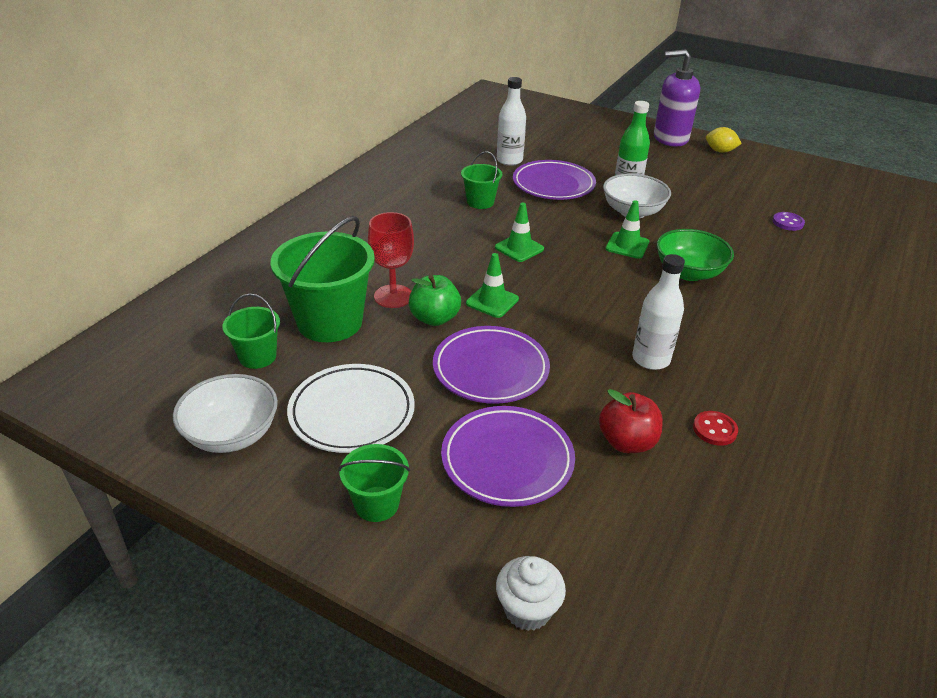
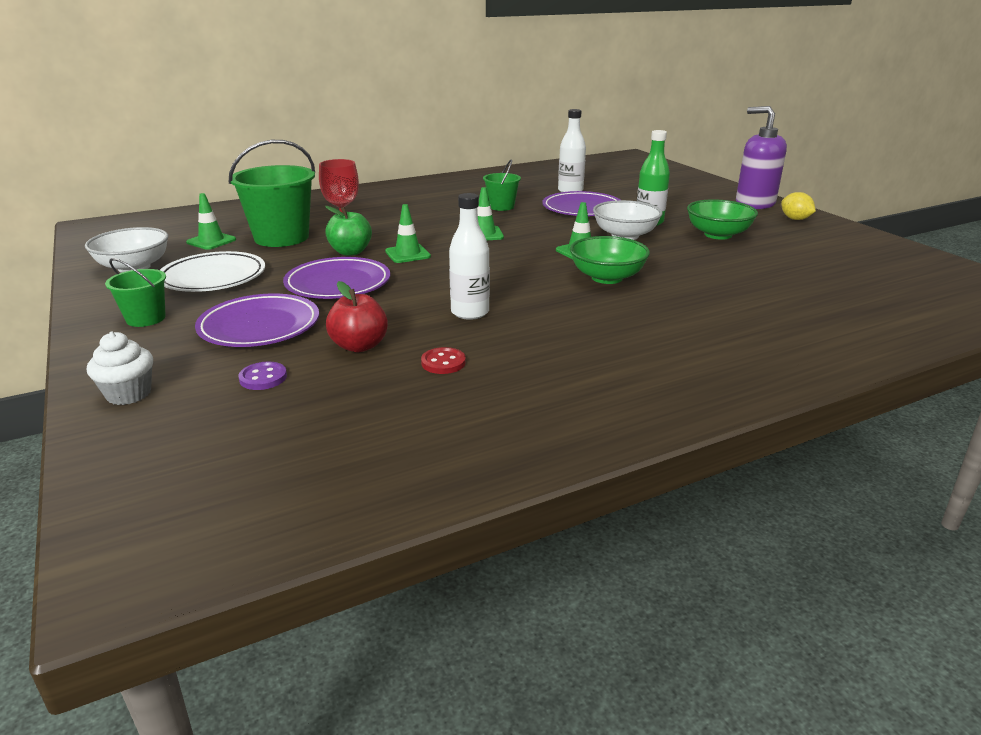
camera: 35 degrees right, 10 degrees down
(257, 356) = (211, 241): green bucket -> green traffic cone
(694, 188) = (718, 235): none -> green bowl
(787, 222) = (780, 273): purple button -> purple button (263, 378)

